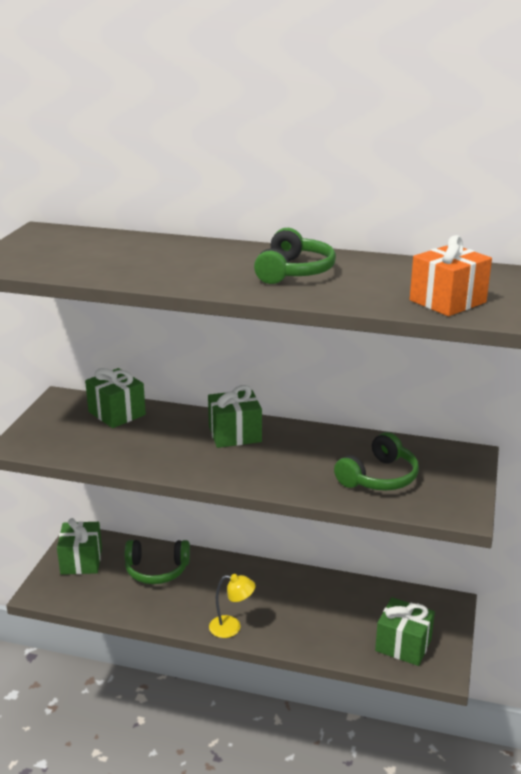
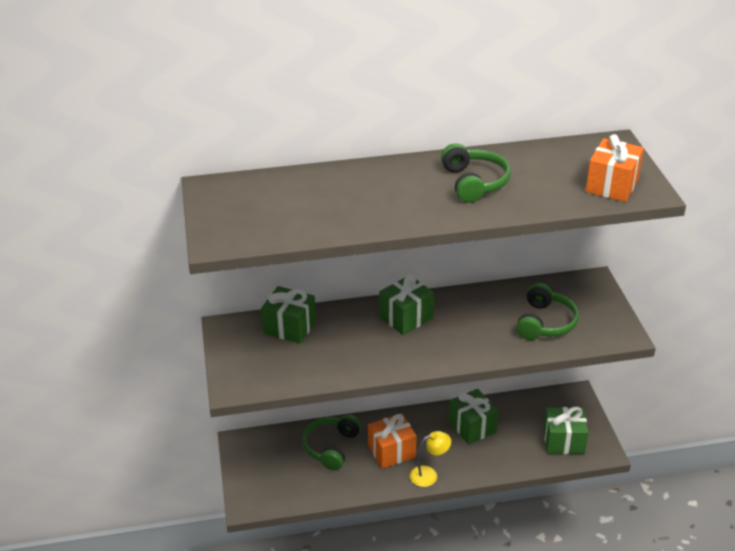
camera: 25 degrees left, 10 degrees up
(81, 561) = (260, 462): green gift -> green gift (472, 427)
(157, 570) = (331, 447): green headphones -> green headphones turned 135 degrees clockwise
(211, 593) = (391, 451): none -> orange gift

